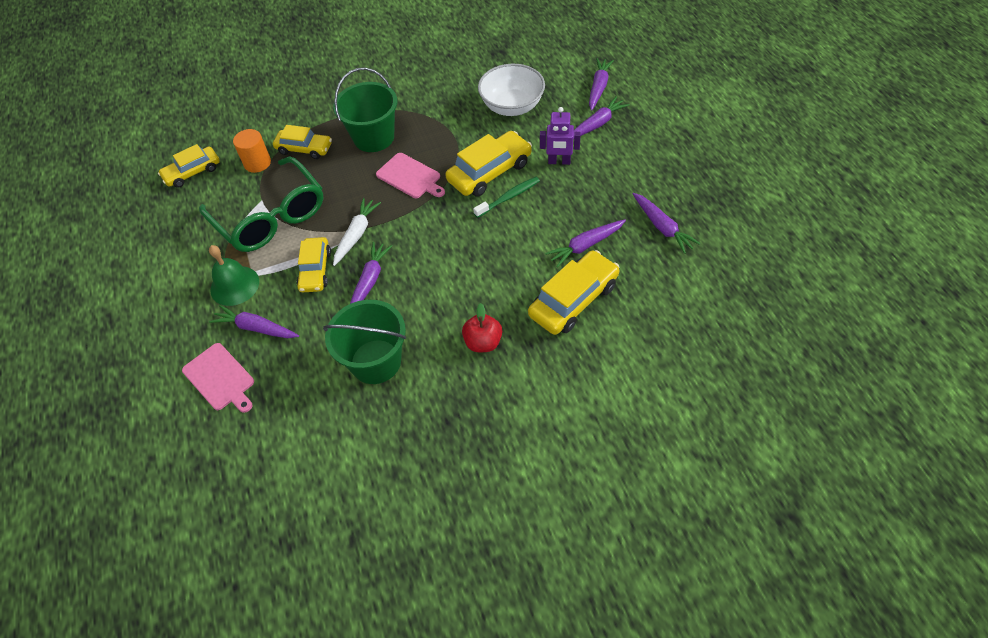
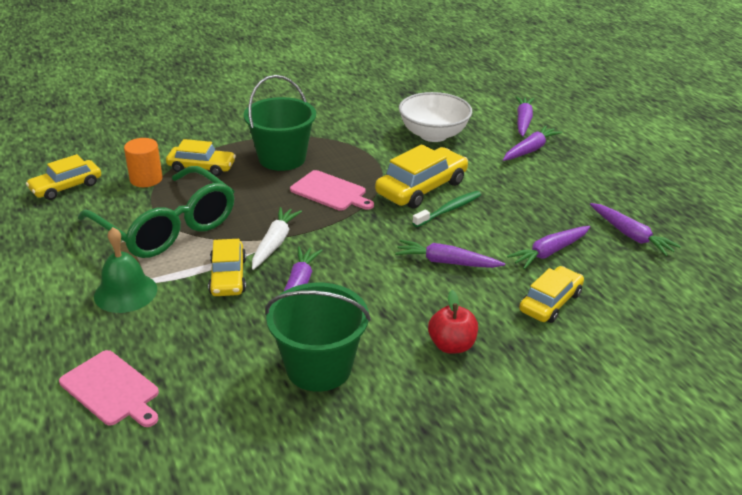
camera: 10 degrees left, 20 degrees down
(256, 328) = (157, 335): purple carrot -> purple carrot (446, 262)
(559, 162) = (498, 180): purple robot -> none
(573, 300) = (550, 302): yellow car -> yellow car, size x0.67

